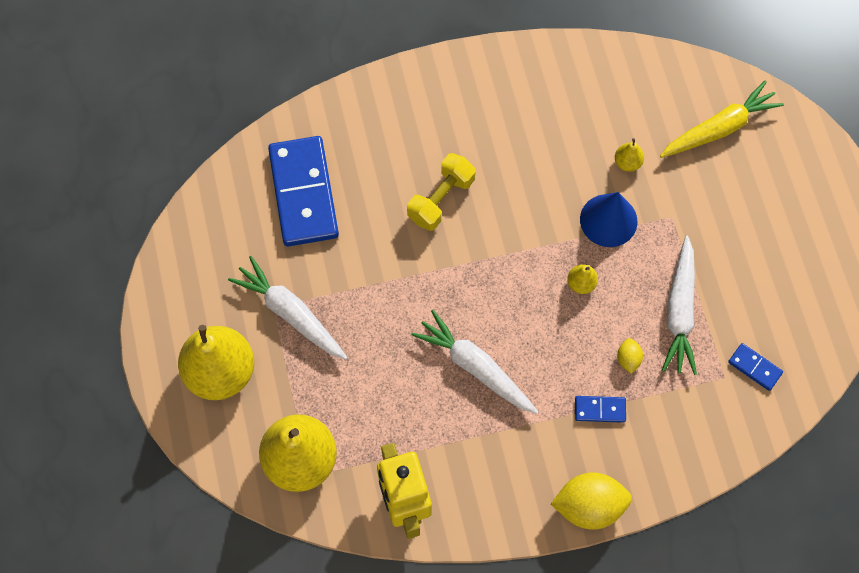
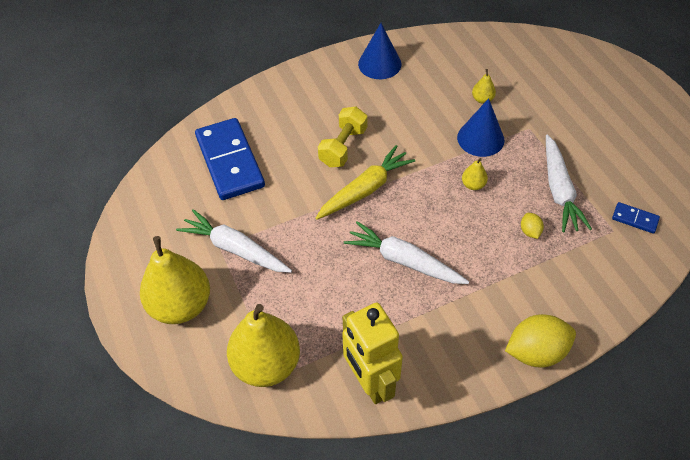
camera: 10 degrees left, 15 degrees down
(514, 82) = (379, 64): none -> blue cone
(600, 409) = (519, 273): blue domino -> none
(719, 128) = (543, 67): yellow carrot -> yellow carrot (365, 189)

